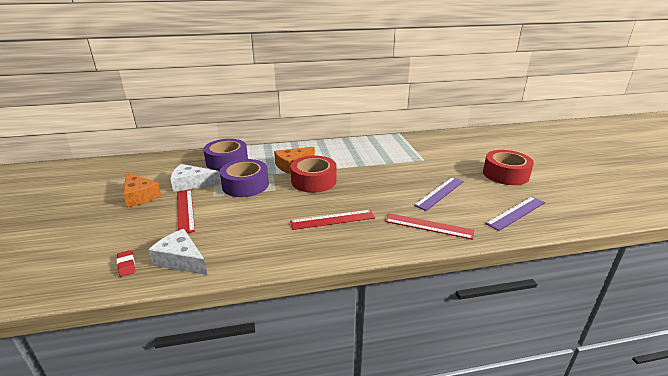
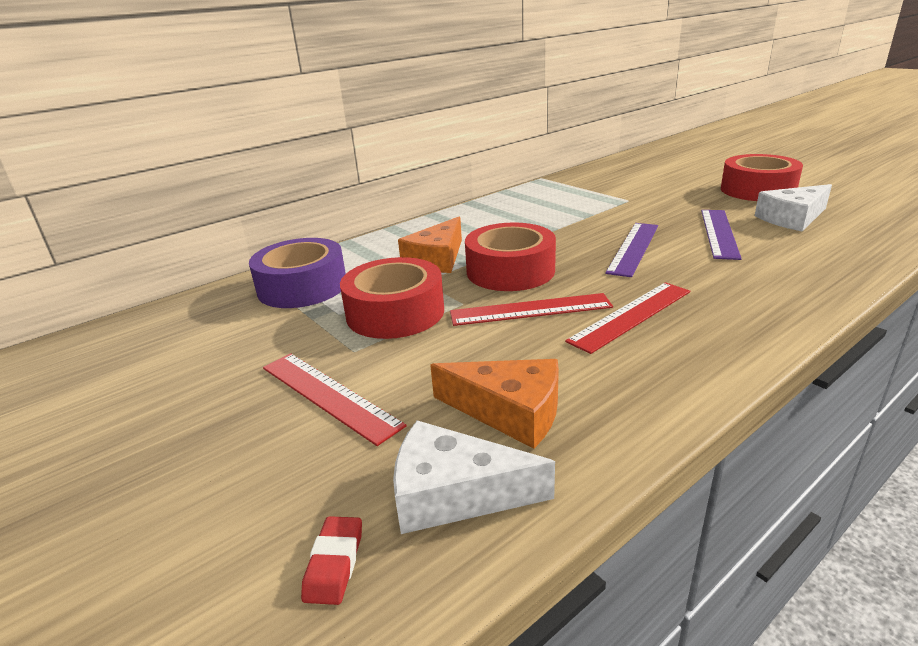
camera: 25 degrees left, 0 degrees up
(126, 265) = (334, 563): red eraser -> red eraser turned 60 degrees clockwise
(140, 196) = (178, 404): orange cheese -> orange cheese (509, 411)
(191, 184) = (276, 344): white cheese -> white cheese (792, 218)
(245, 185) = (395, 313): purple tape -> red tape
(428, 226) = (777, 277): red ruler -> red ruler (530, 309)
(516, 213) = (848, 228): purple ruler -> purple ruler (634, 248)

